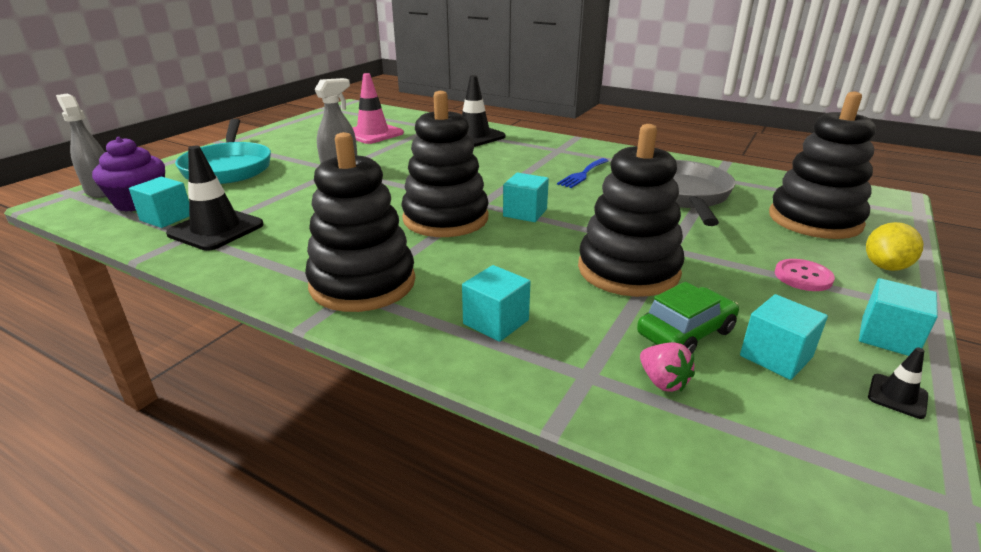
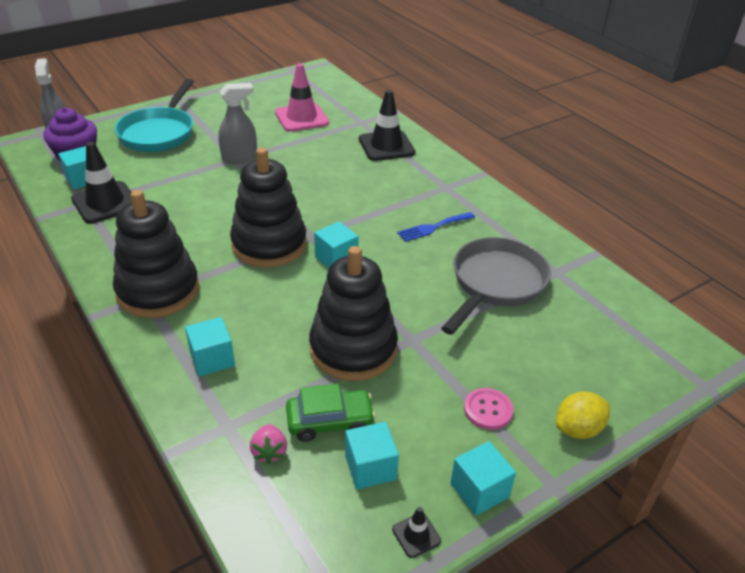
camera: 25 degrees right, 10 degrees up
(814, 220) = (585, 355): black stacking toy -> none

